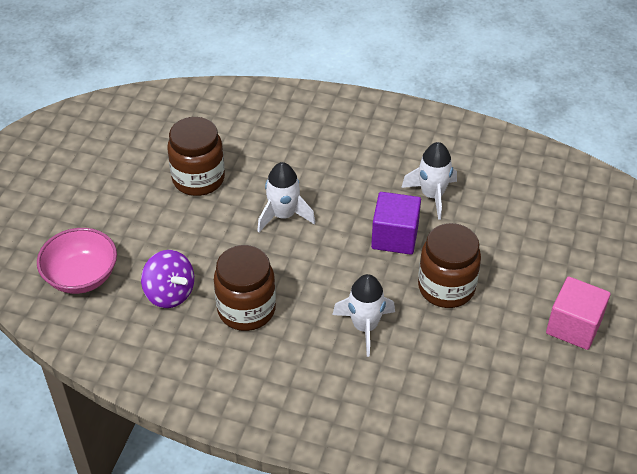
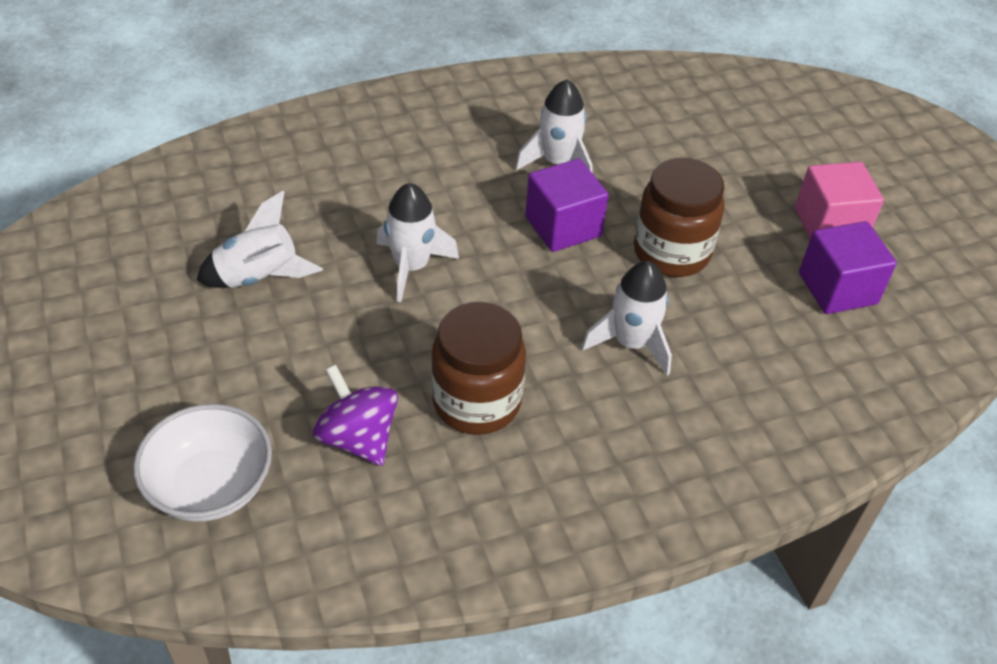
camera: 40 degrees left, 0 degrees up
(81, 276) = (211, 486): pink bowl -> white bowl
(170, 293) = (358, 438): purple spinning top -> purple spinning top turned 135 degrees counterclockwise
(198, 179) = (259, 277): brown jar -> white rocket
(532, 368) = (837, 288): none -> purple cube

